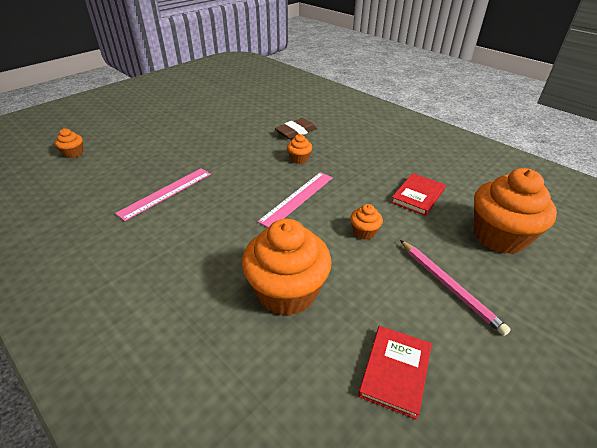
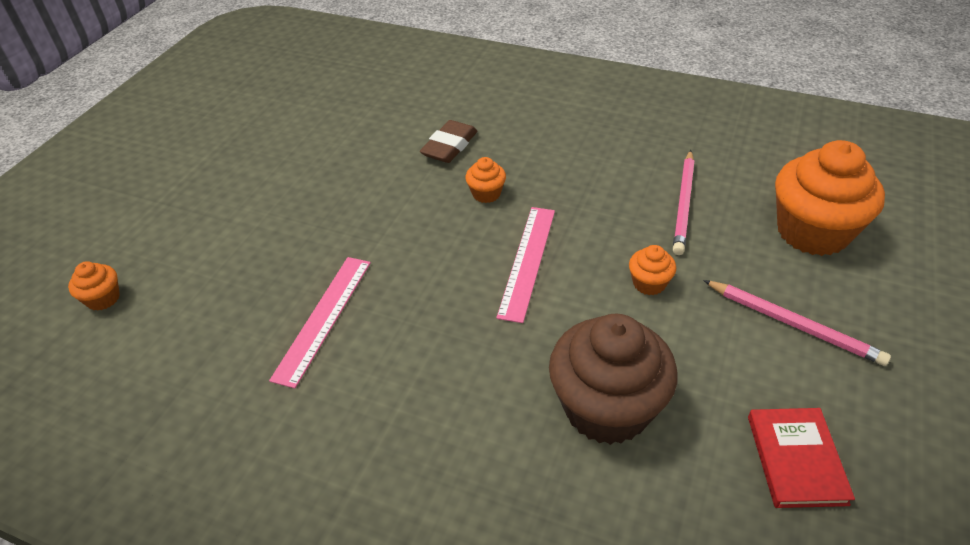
camera: 20 degrees left, 5 degrees up
(287, 292) = (606, 408): orange cupcake -> brown cupcake
(417, 196) = (684, 204): red book -> pink pencil

